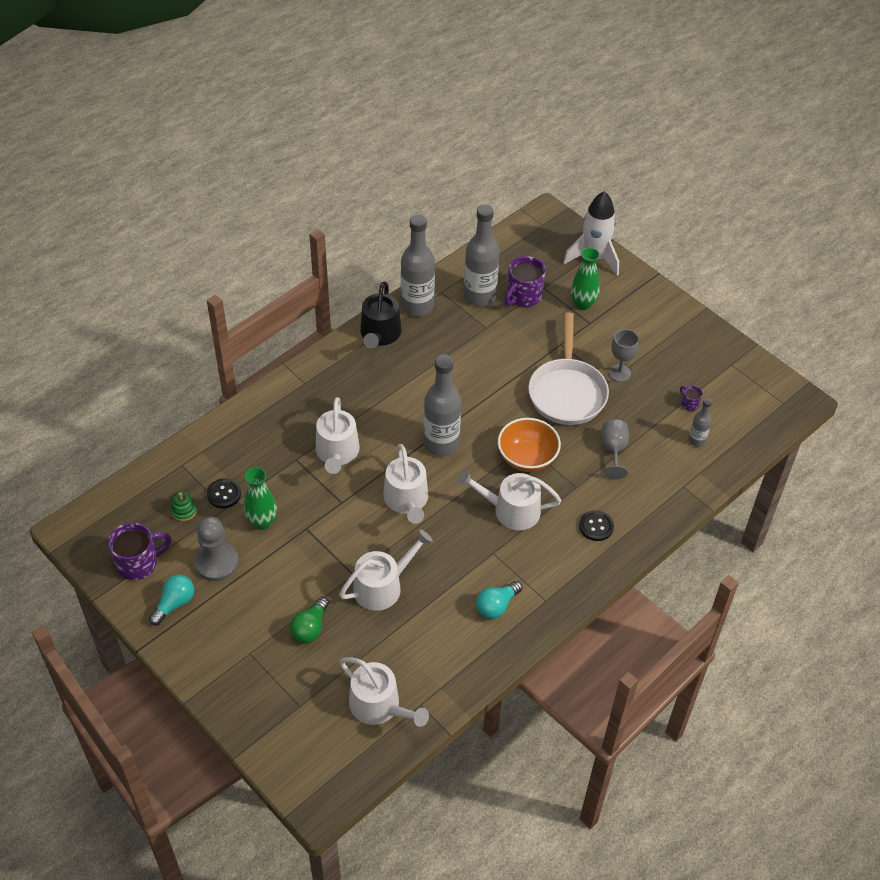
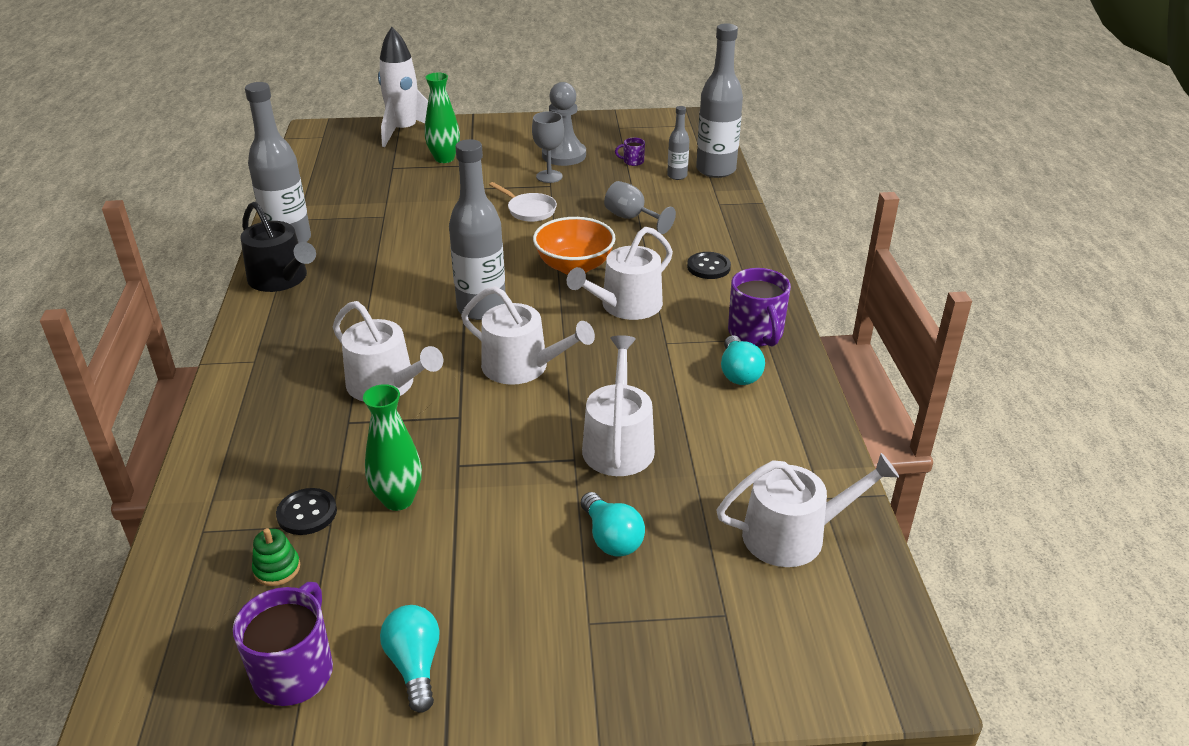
camera: 50 degrees left, 15 degrees down
(217, 563) = (404, 579): grey pawn -> grey pawn (564, 155)
(310, 627) = (611, 538): green light bulb -> turquoise light bulb
(479, 296) = (341, 202): grey bottle -> grey bottle (716, 170)
(523, 296) = (383, 181): purple mug -> purple mug (756, 333)
(567, 392) = (529, 210): white pan -> white pan, size x0.49

